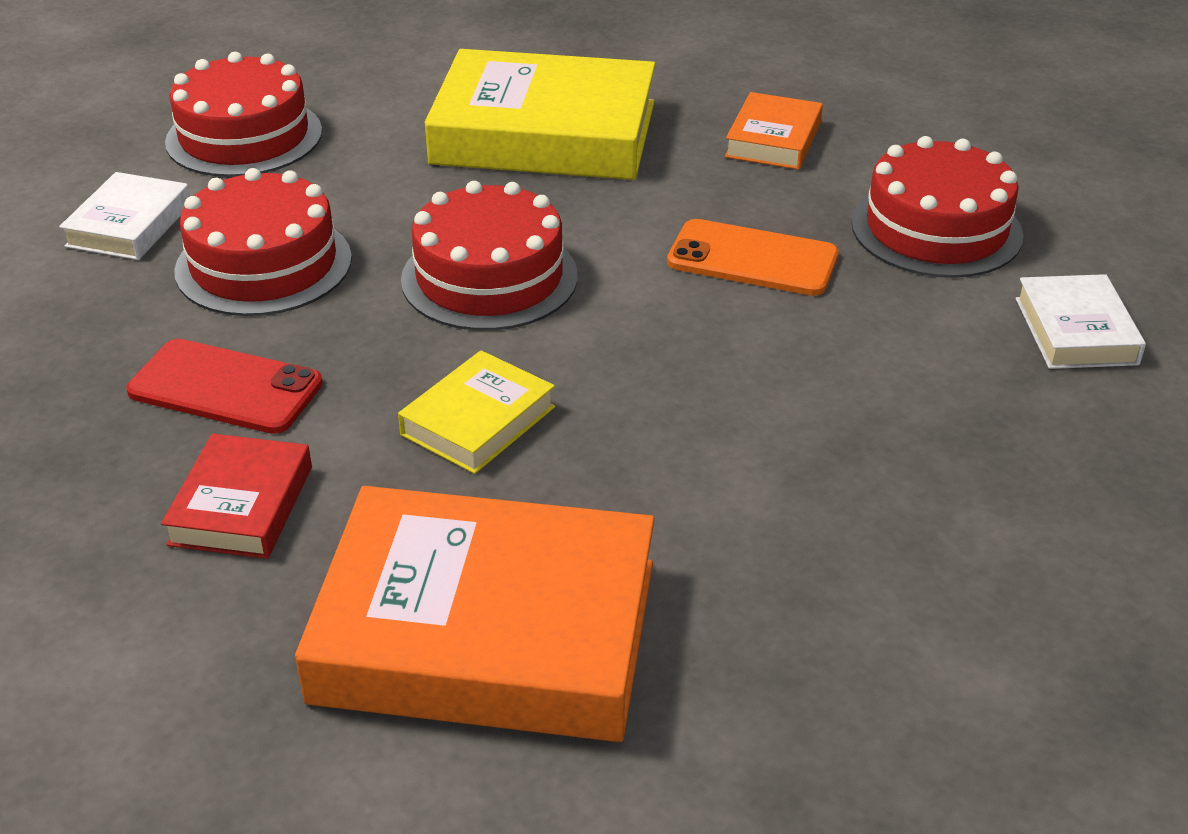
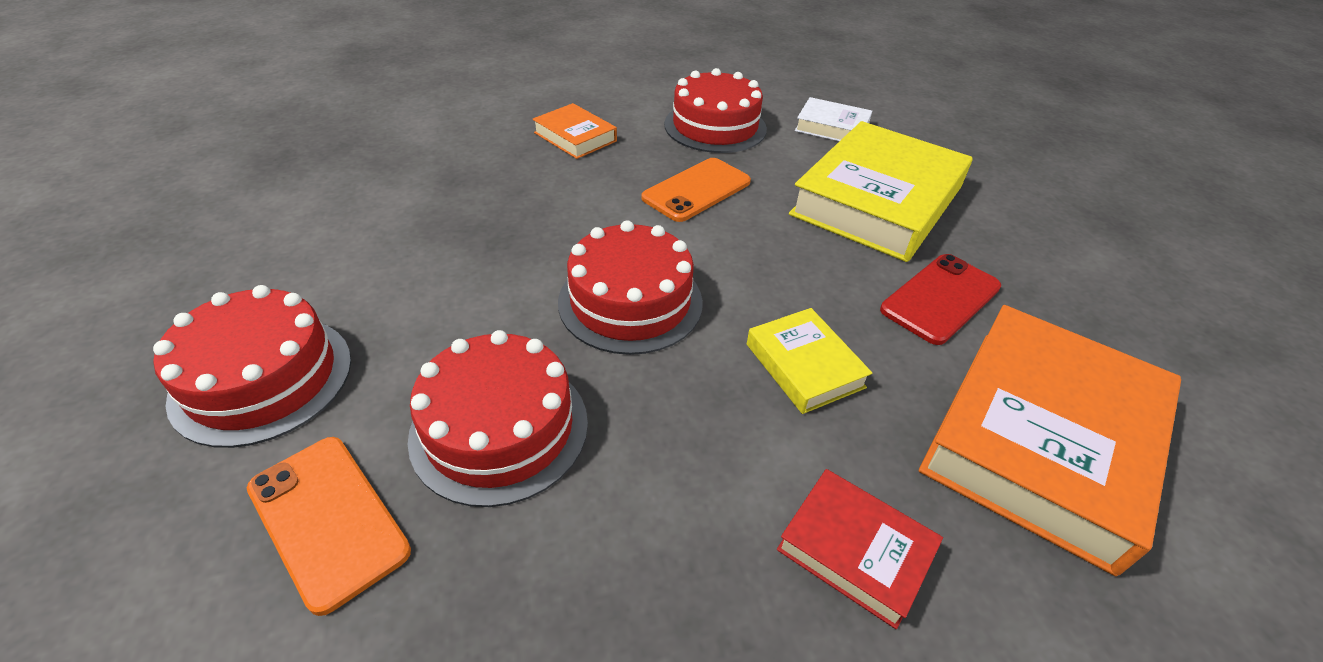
camera: 65 degrees left, 5 degrees up
(129, 225) = (327, 519): white book -> orange phone
(225, 387) = (676, 513): red phone -> red phone (940, 298)
(544, 133) = (466, 214): yellow book -> yellow book (877, 201)

